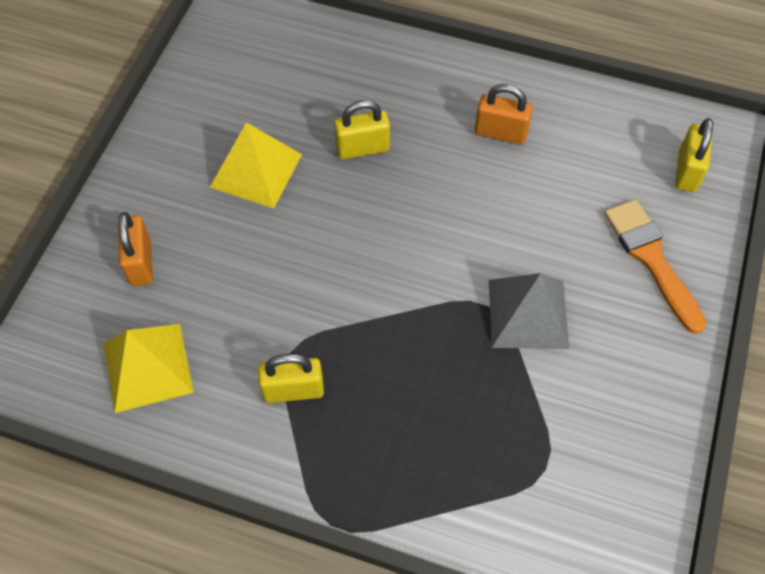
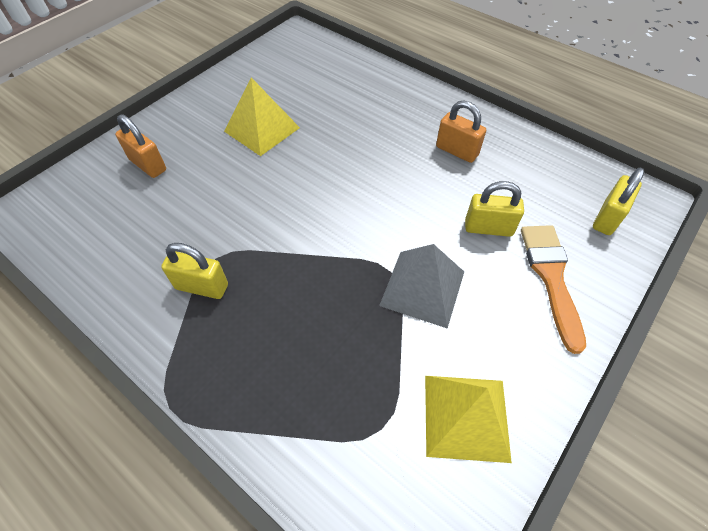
camera: 20 degrees right, 5 degrees down
(141, 262) = (148, 165): orange padlock -> orange padlock turned 60 degrees counterclockwise
(147, 367) = (107, 235): yellow pyramid -> yellow pyramid (466, 417)
(362, 148) = (346, 135): yellow padlock -> yellow padlock (488, 228)

